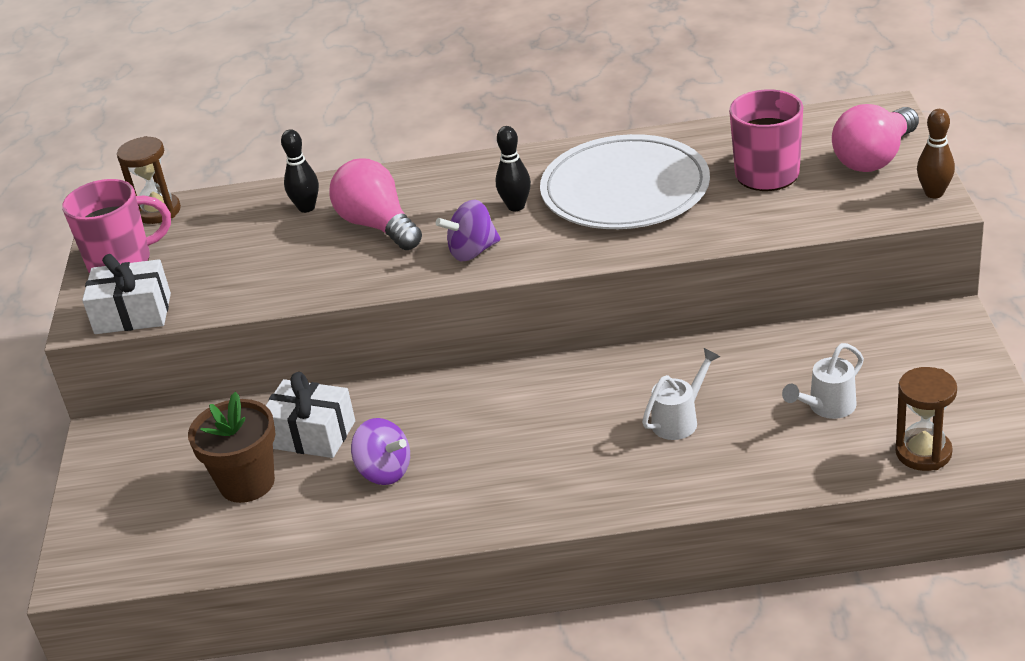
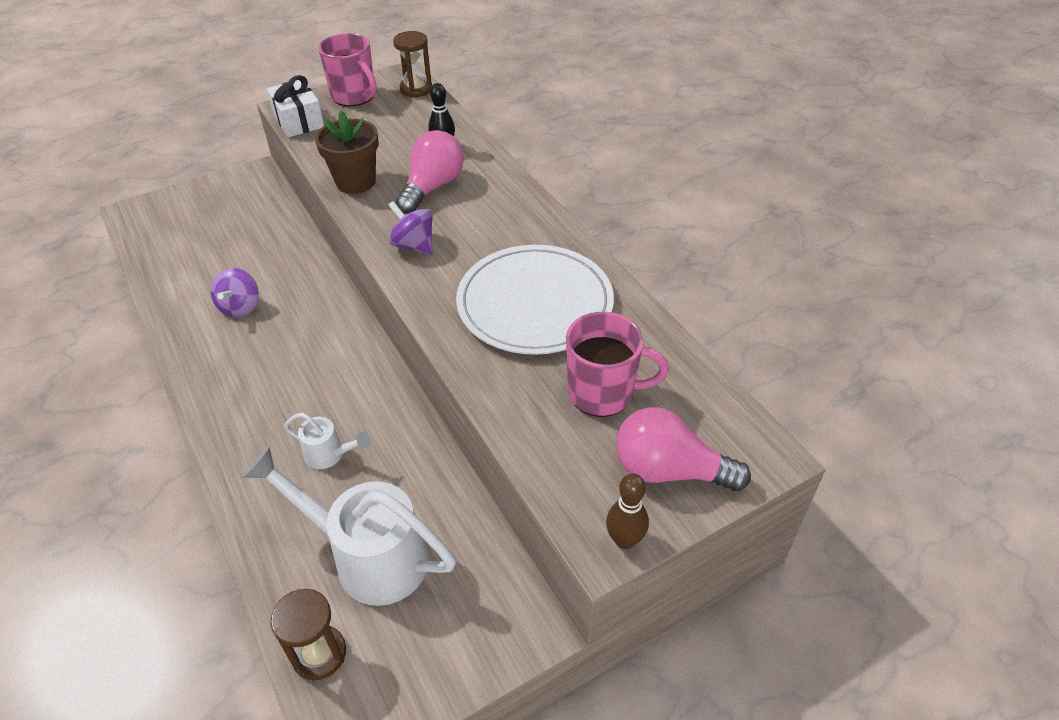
camera: 60 degrees right, 10 degrees up
(247, 483) = (220, 248): brown flower pot -> brown flower pot (355, 182)
(312, 434) = (273, 259): white gift -> none
(516, 206) = (484, 248): black bowling pin -> none
(827, 407) = (369, 556): white watering can -> white watering can, size x2.08

